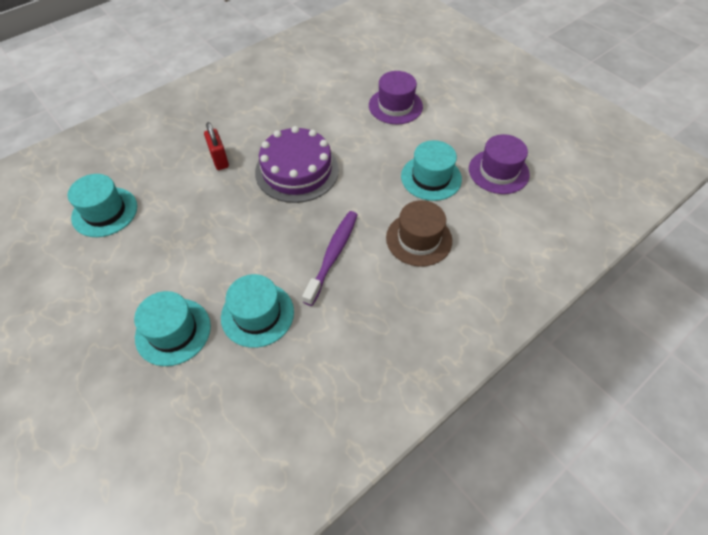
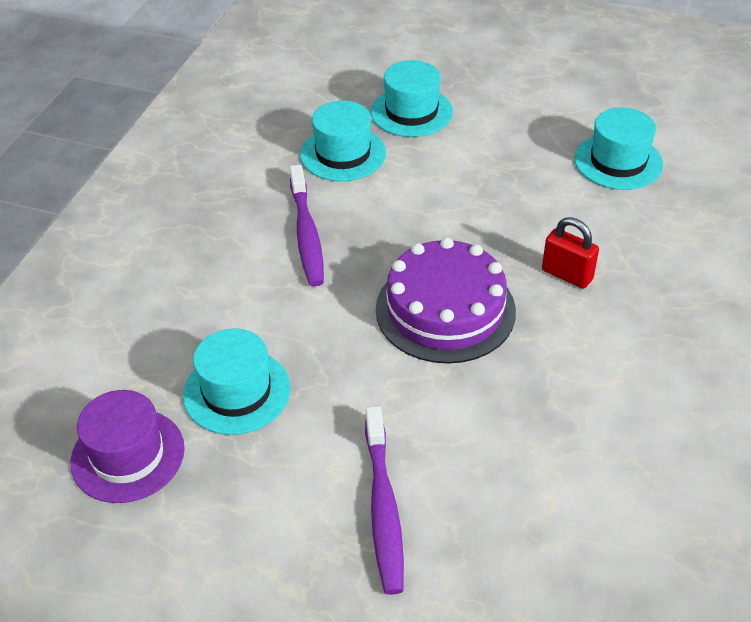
camera: 150 degrees right, 10 degrees down
(395, 106) = (383, 507): purple hat -> purple toothbrush
(419, 239) = (208, 297): brown hat -> none

